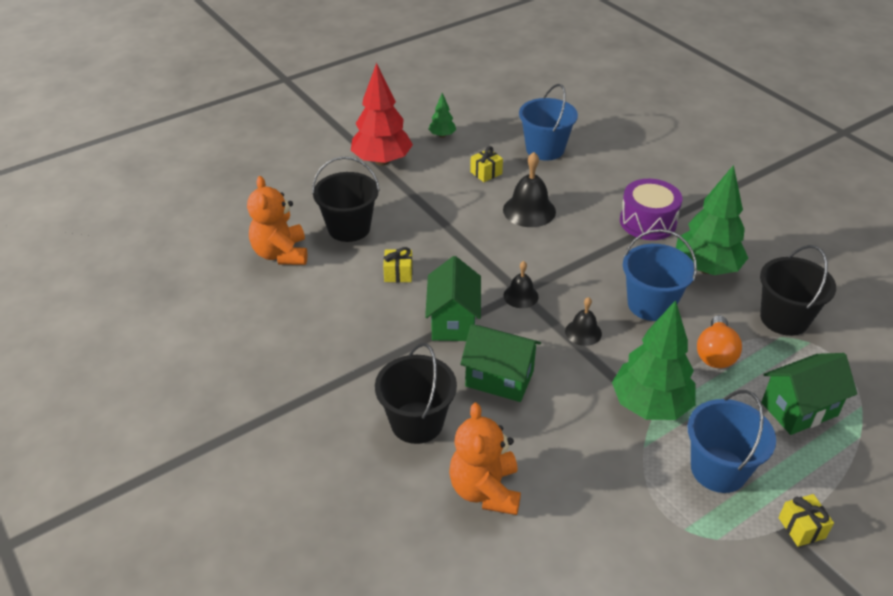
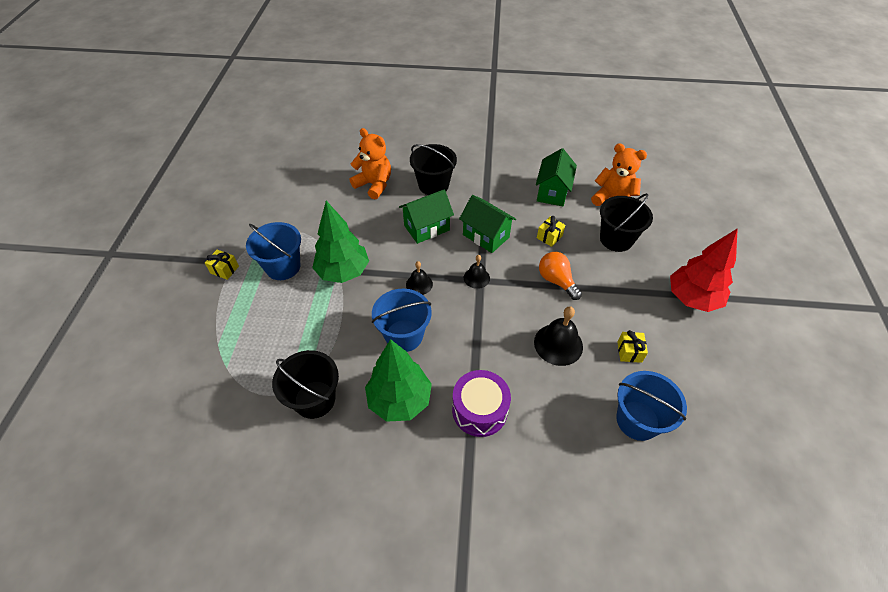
camera: 130 degrees right, 10 degrees up
(442, 135) = (710, 359): green tree -> none
(715, 354) = (336, 332): orange light bulb -> orange light bulb (556, 281)
(799, 409) = (262, 334): green house -> green house (552, 192)

